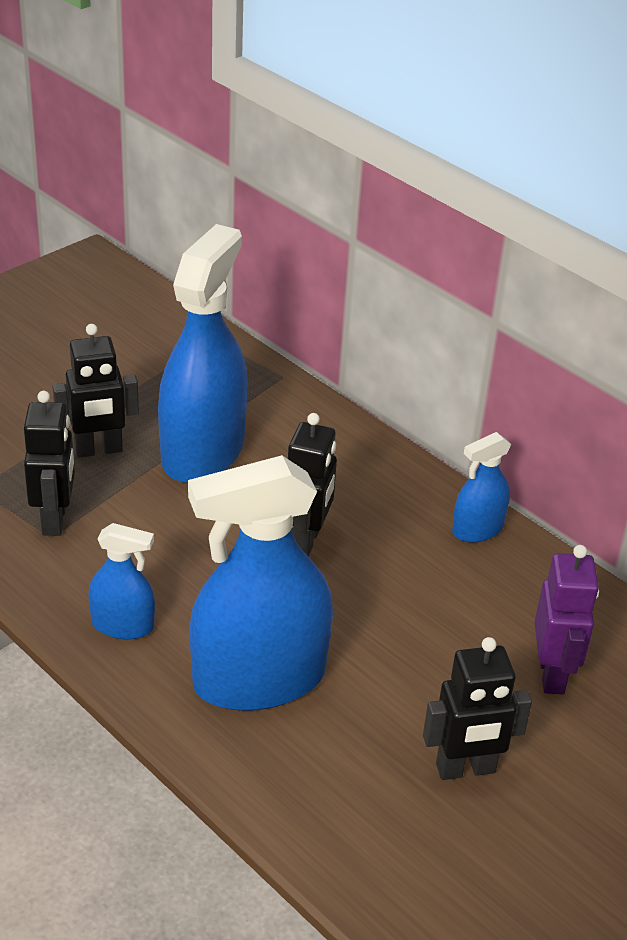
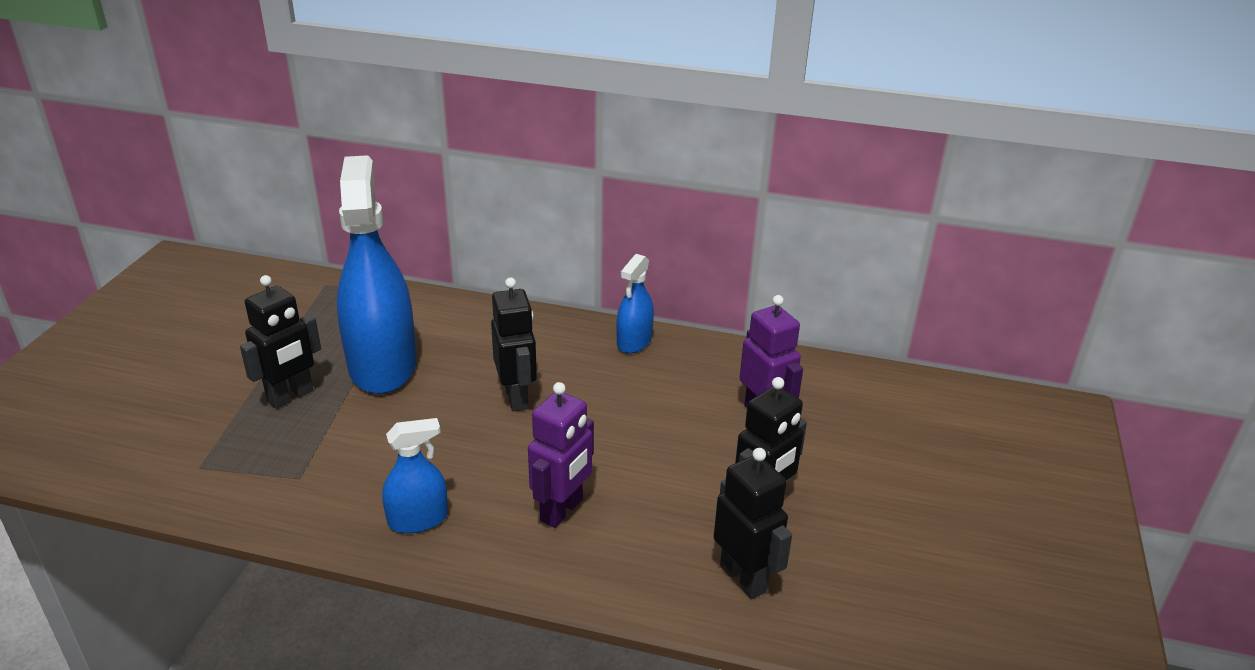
camera: 30 degrees left, 5 degrees down
(55, 519) = (293, 463): black robot -> black robot (743, 578)
(259, 679) = (562, 510): blue spray bottle -> purple robot

